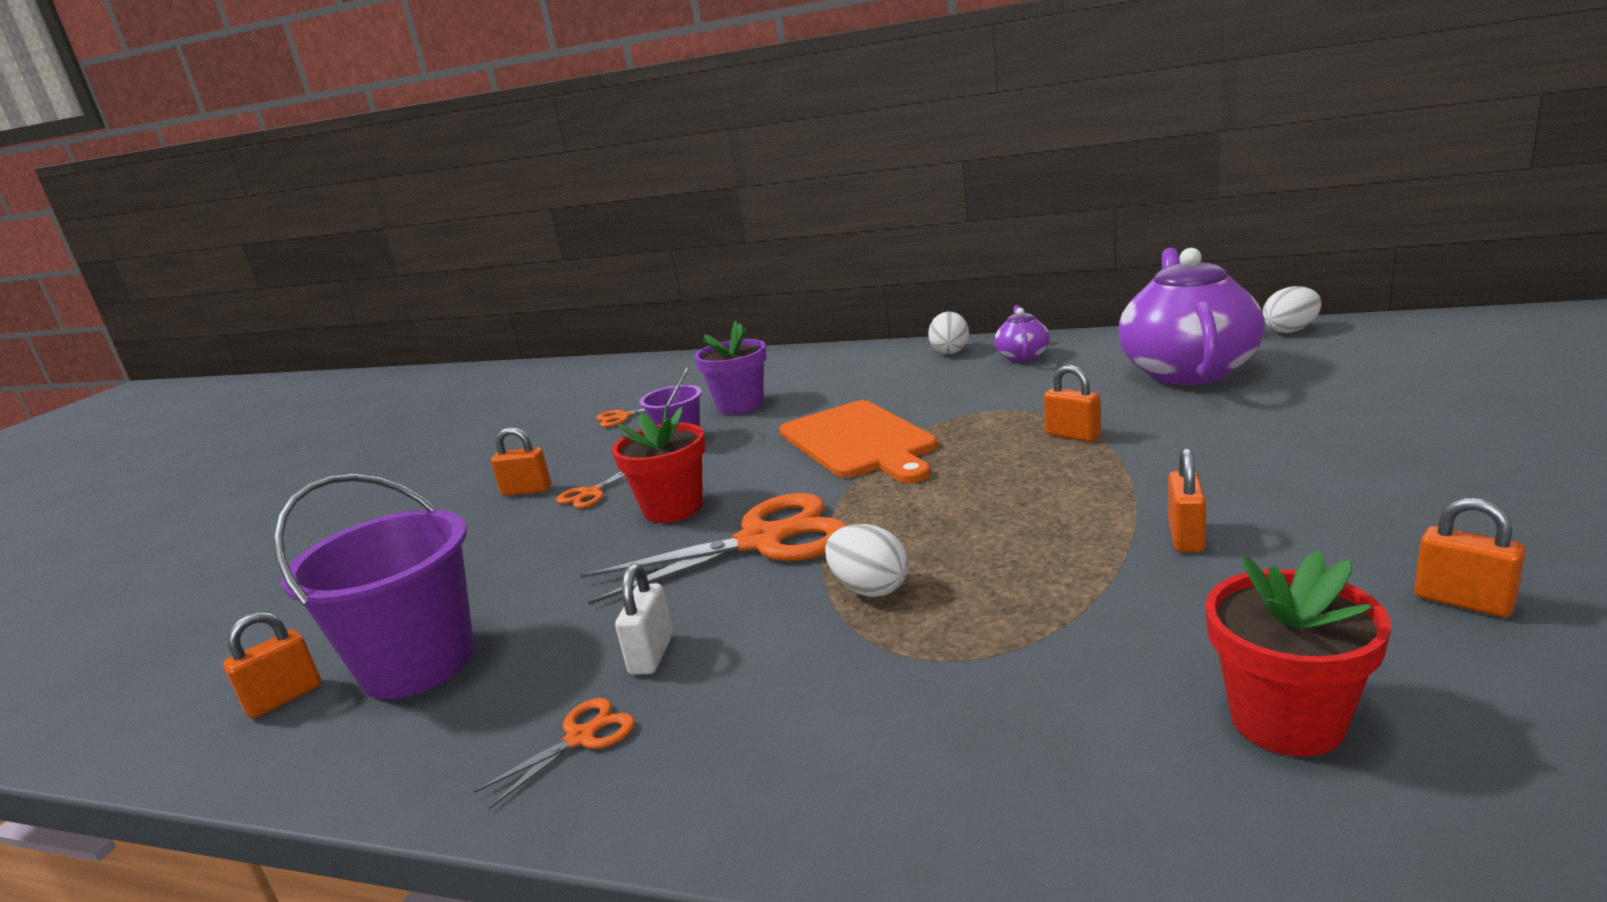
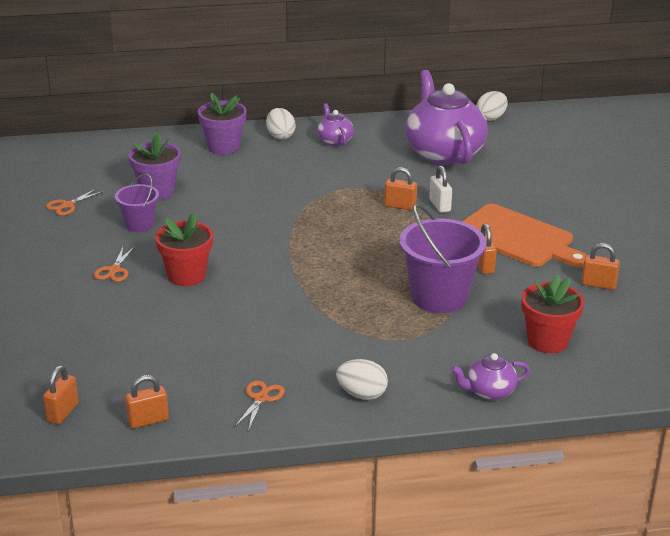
camera: 30 degrees left, 10 degrees up
(418, 663) = (125, 383): purple bucket -> purple bucket (439, 297)
(527, 491) = (60, 272): orange padlock -> orange padlock (148, 421)
(652, 654) = (259, 358): white padlock -> white padlock (440, 205)
(761, 541) = (264, 291): orange scissors -> none
(859, 441) = (271, 217): orange cutting board -> orange cutting board (517, 237)
(866, 362) = (223, 147): none -> purple flower pot
(870, 589) = (347, 310): white egg -> white egg (362, 394)
(1071, 833) = (489, 391): none -> purple teapot

